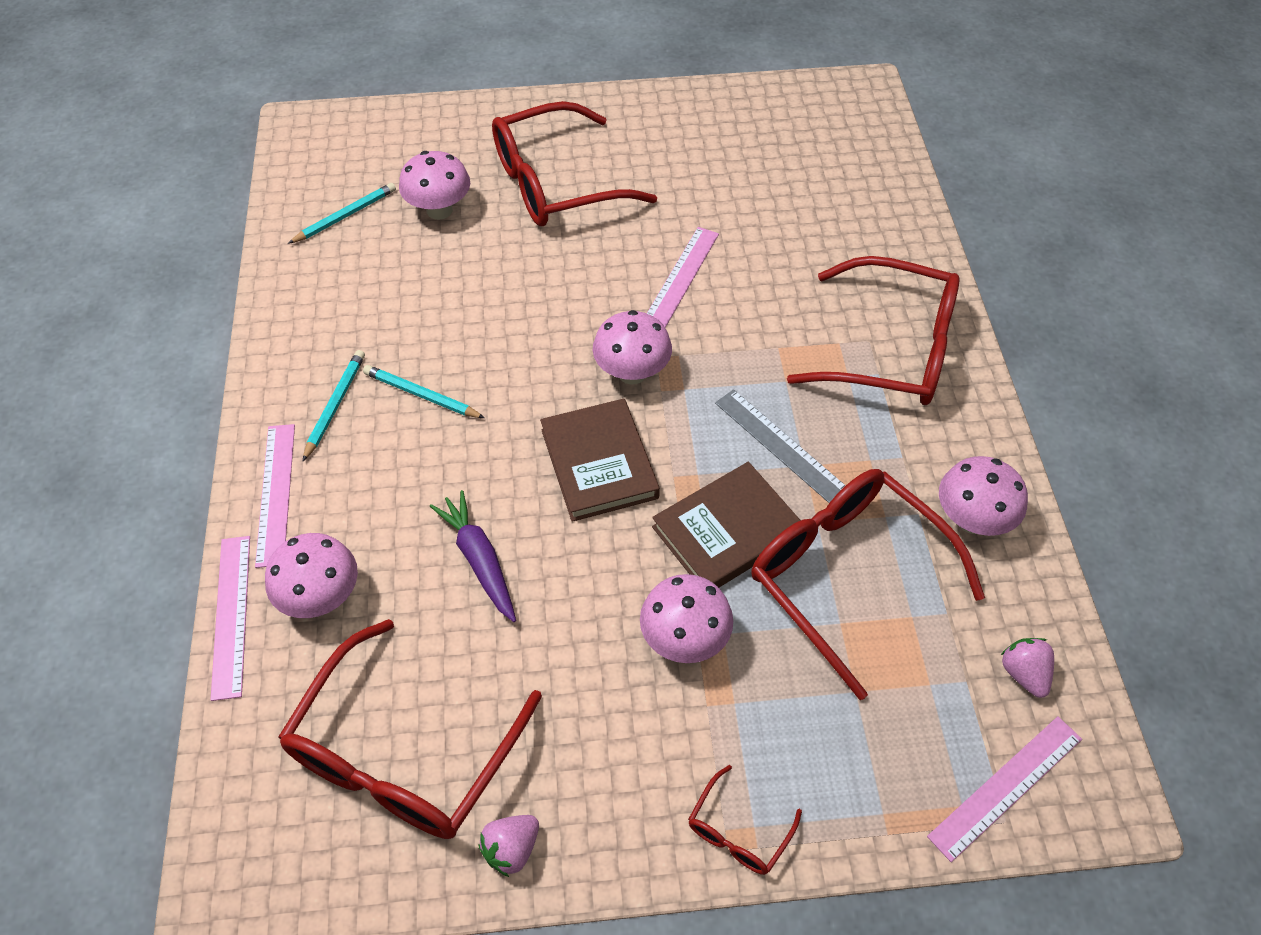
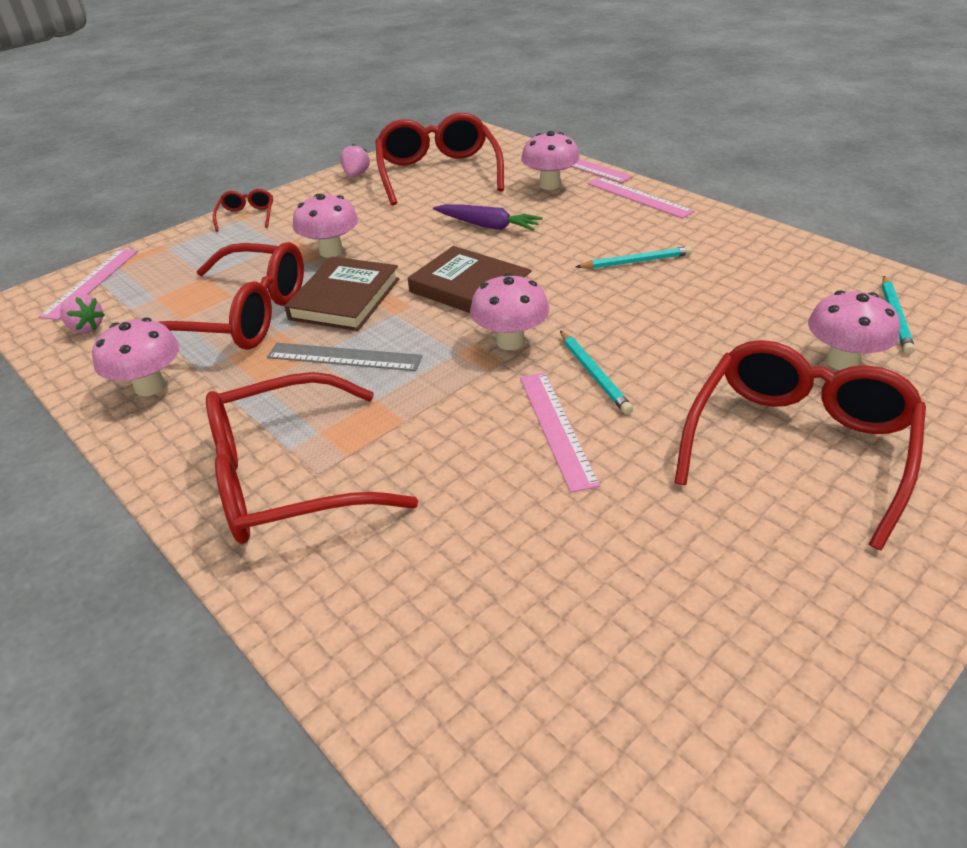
camera: 145 degrees right, 15 degrees down
(335, 405) = (677, 234): turquoise pencil -> turquoise pencil (594, 374)

